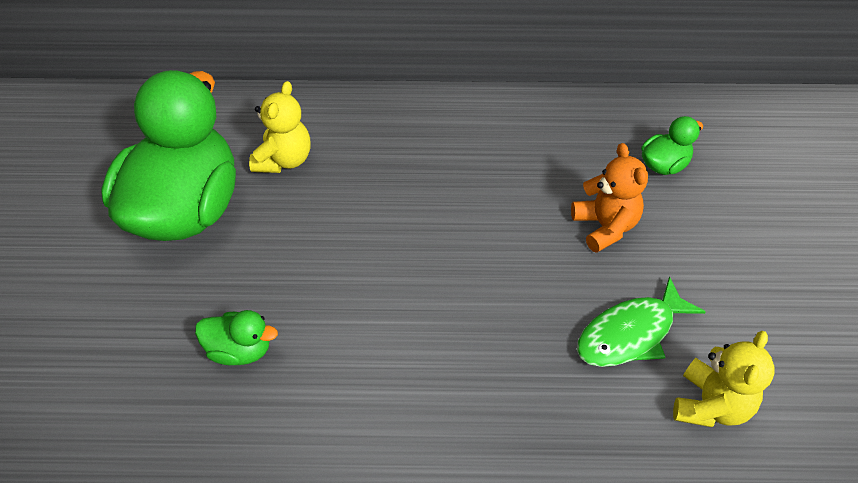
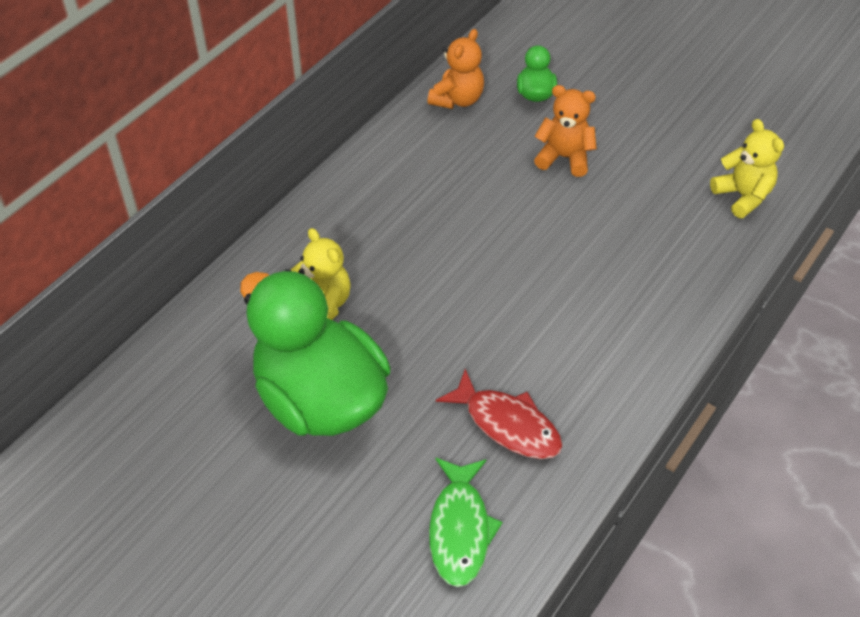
camera: 55 degrees left, 0 degrees up
(240, 350) = (507, 424): green duck -> red fish
(596, 119) = (457, 99): none -> orange teddy bear
(630, 334) = (663, 200): green fish -> green fish (460, 529)

